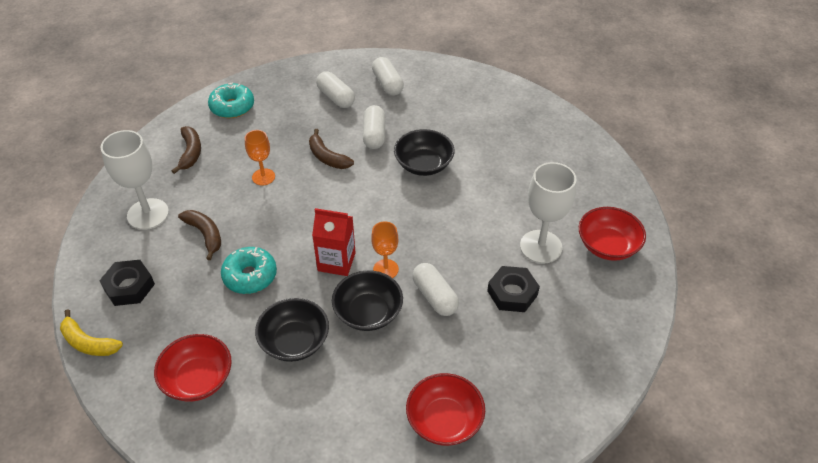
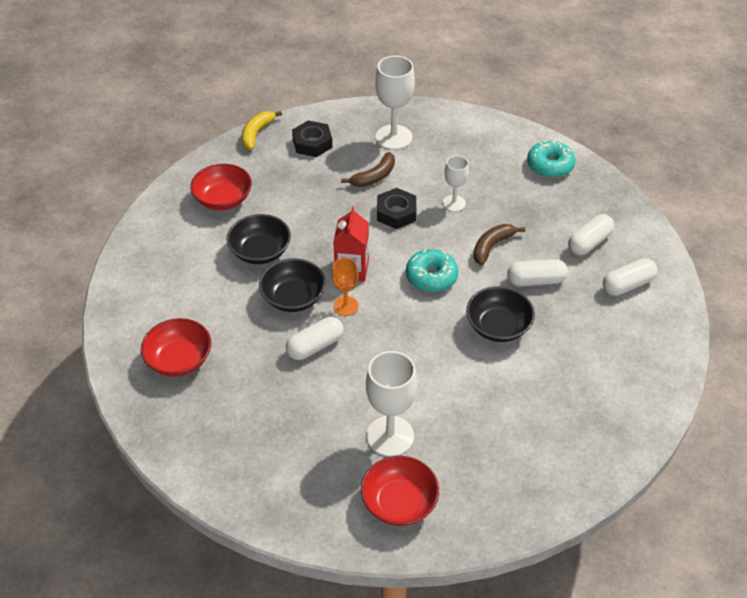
camera: 85 degrees right, 0 degrees up
(190, 153) = (476, 149): brown banana -> none
(250, 276) = (329, 213): turquoise donut -> turquoise donut (431, 277)
(263, 177) = (454, 203): orange goblet -> white goblet
(512, 293) = (323, 409): black nut -> black nut (396, 213)

